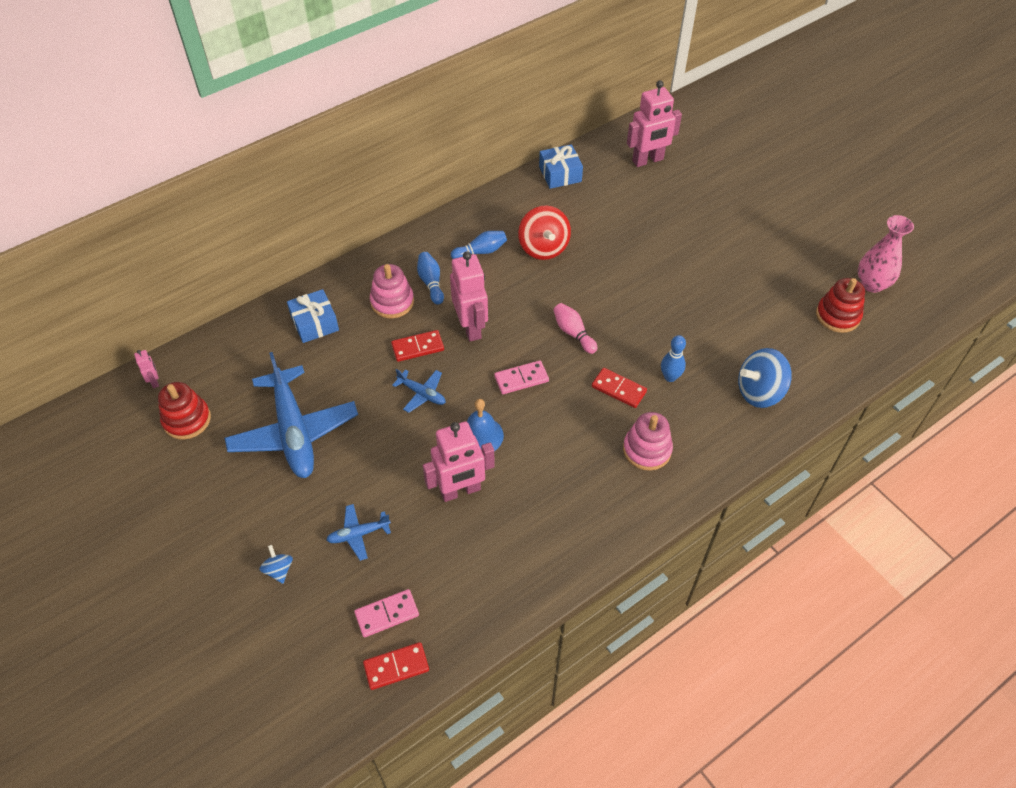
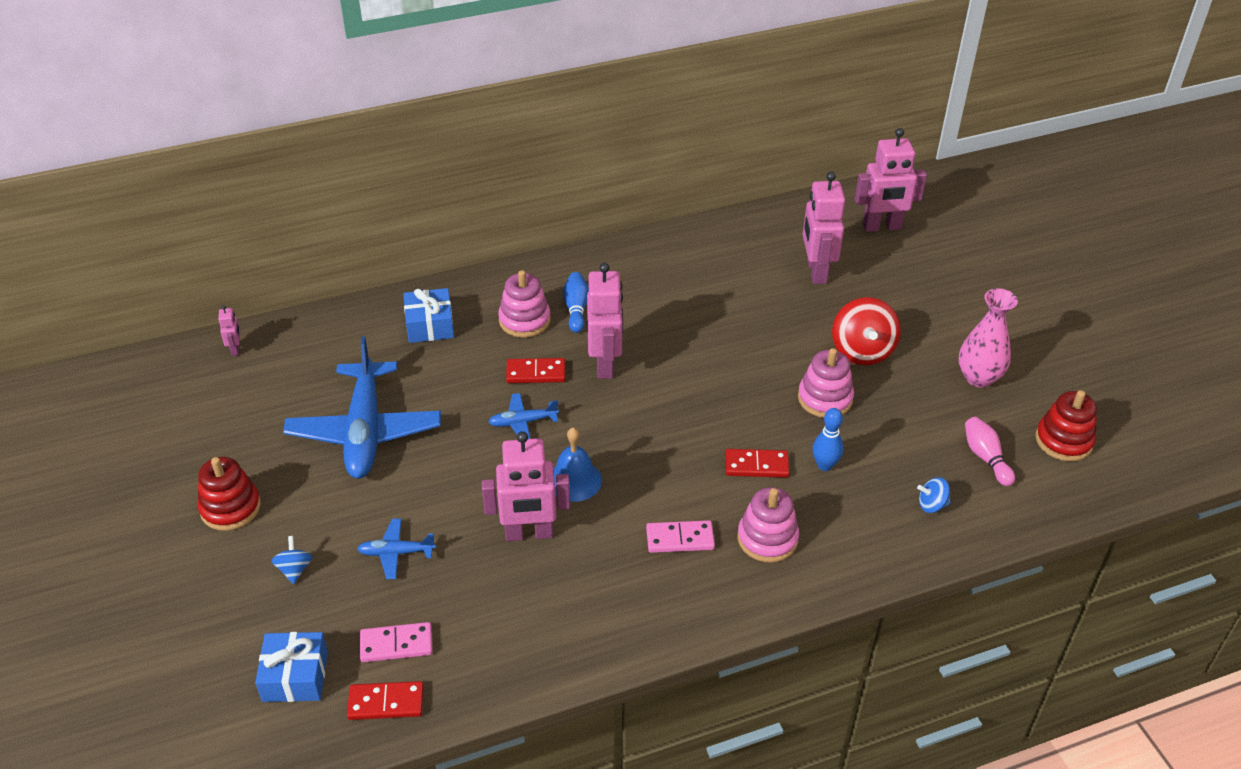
camera: 15 degrees right, 10 degrees down
(187, 420) = (254, 394): red stacking toy -> red stacking toy (230, 508)
(422, 394) = (523, 422): blue plane -> blue plane turned 120 degrees clockwise
(481, 251) = (646, 287): blue bowling pin -> none
(521, 379) = (644, 430): pink domino -> pink domino (680, 539)
(543, 247) = (721, 297): red spinning top -> red spinning top (862, 351)
(560, 174) = (769, 223): blue gift -> blue gift (295, 676)
(573, 333) = (724, 394): pink bowling pin -> pink bowling pin (985, 458)
(610, 210) = (816, 271): none -> pink robot
(618, 389) = (756, 465): red domino -> red domino turned 45 degrees counterclockwise
(652, 319) = (825, 398): none -> pink stacking toy
(759, 392) = (932, 505): blue spinning top -> blue spinning top, size x0.50
(872, 284) = (1121, 414): pink vase -> pink vase (978, 377)

